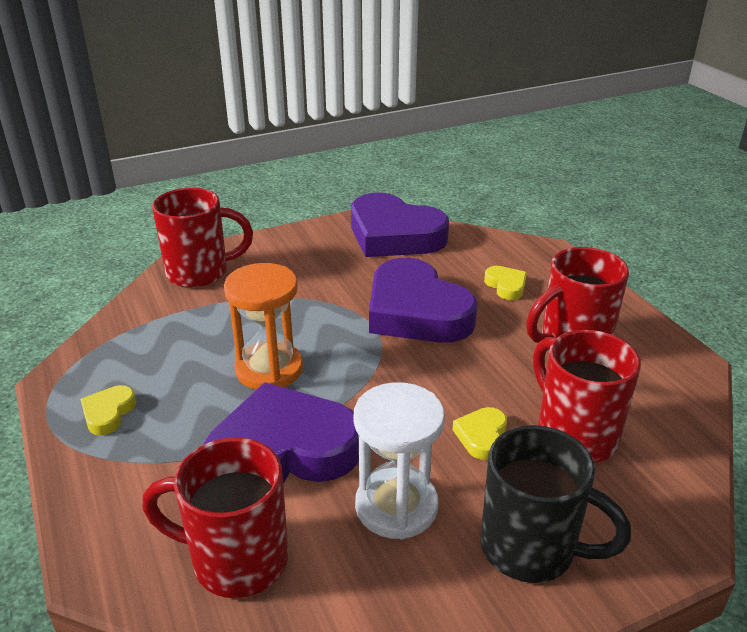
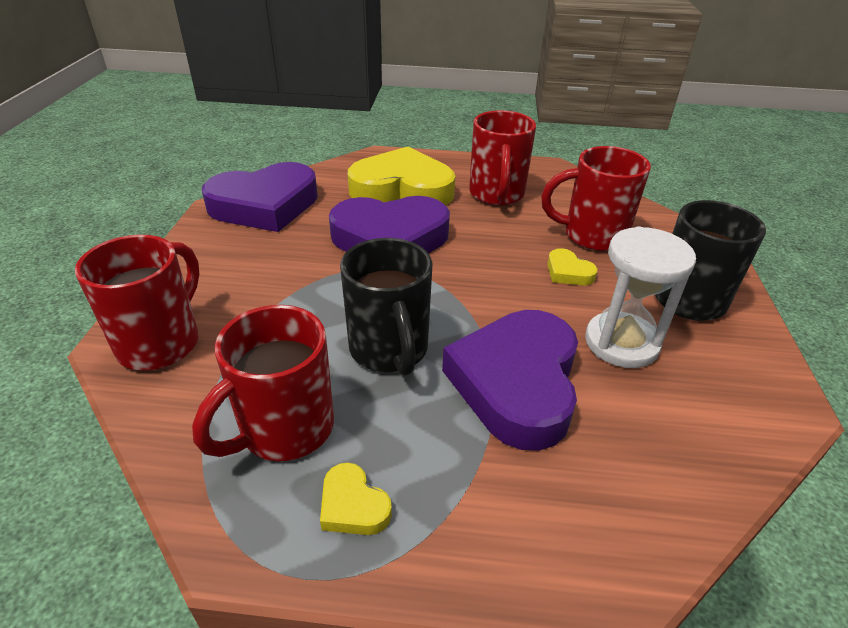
camera: 60 degrees left, 5 degrees up
(236, 560) = (642, 463): red mug -> red mug (284, 429)
(269, 369) = (389, 350): orange hourglass -> black mug
(506, 286) = (402, 189): yellow heart -> yellow heart, size x2.40

